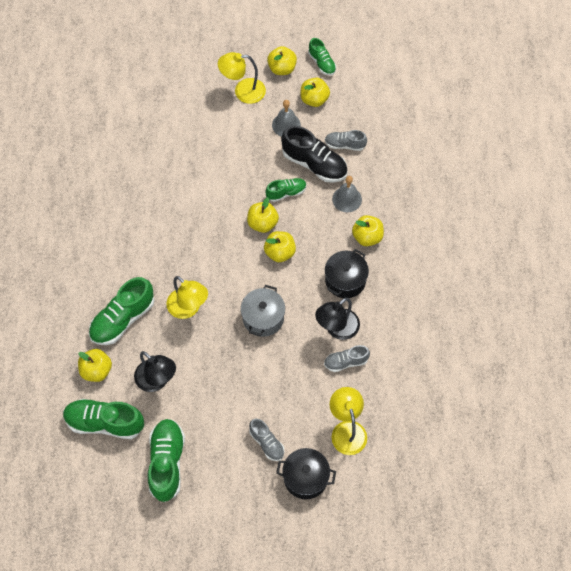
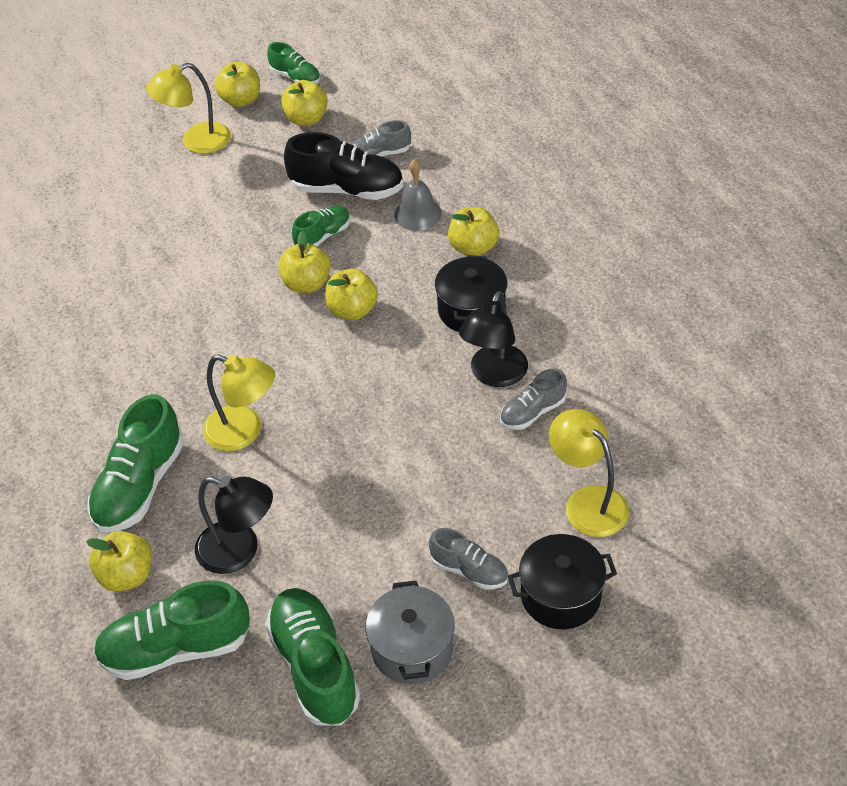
camera: 20 degrees left, 15 degrees down
(263, 318) = (371, 402): grey pot -> grey pot (412, 648)
(286, 125) = (280, 159): grey bell -> none

